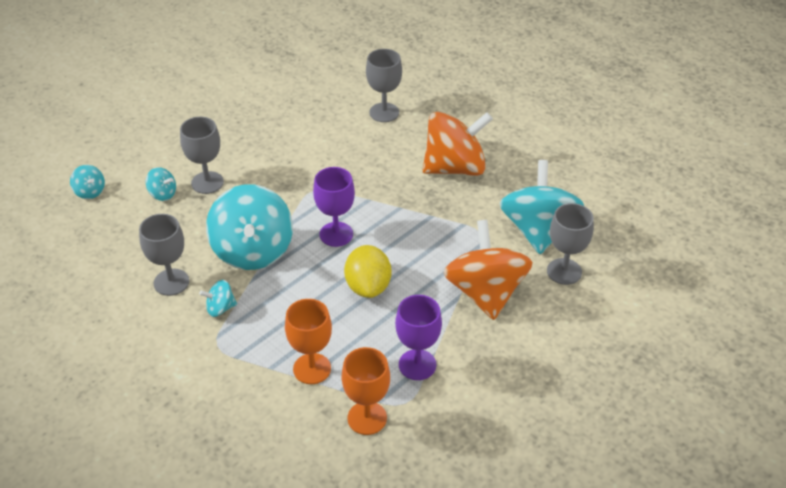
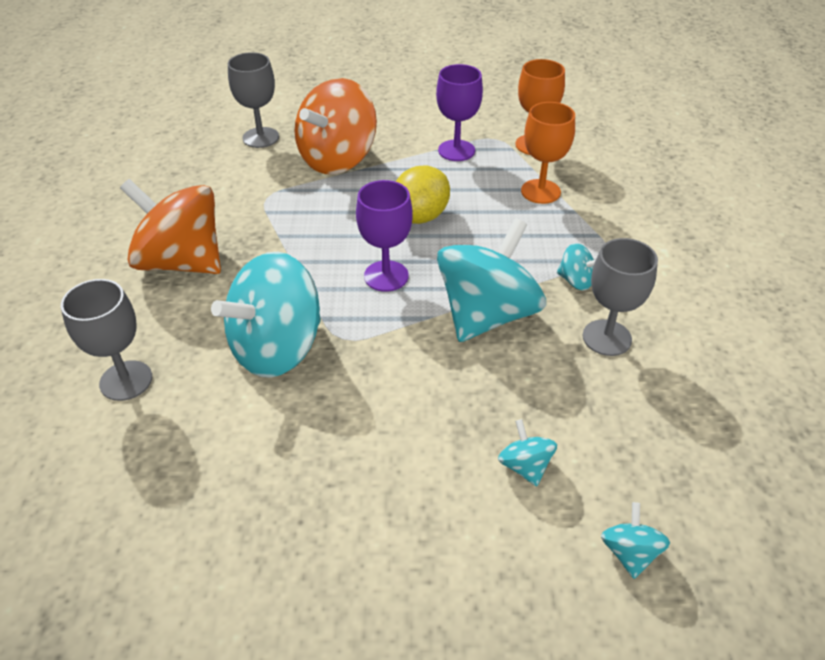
camera: 135 degrees left, 0 degrees up
(207, 182) = (451, 440): grey goblet -> none
(538, 230) = (222, 171): turquoise spinning top -> turquoise spinning top (277, 348)

